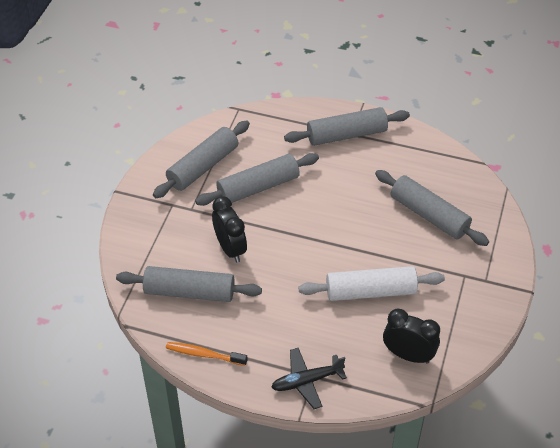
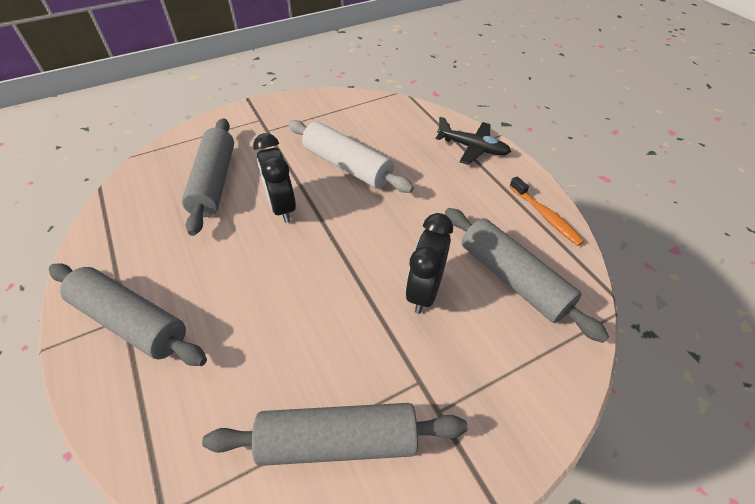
camera: 135 degrees left, 0 degrees up
(258, 187) = (311, 340): grey rolling pin -> none
(408, 355) = (380, 118): black clock -> black clock (282, 207)

